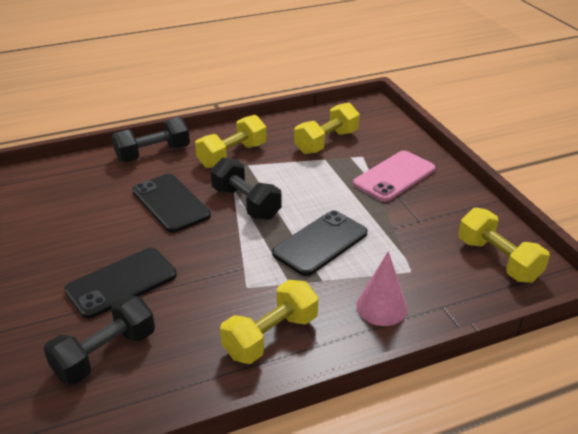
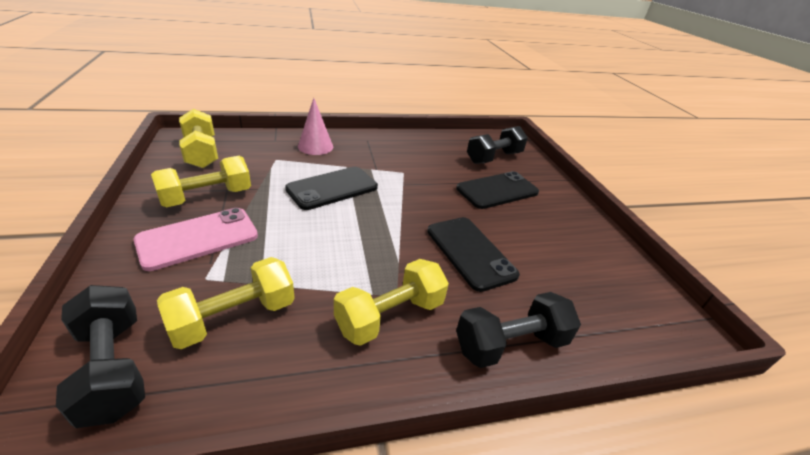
camera: 175 degrees left, 0 degrees up
(246, 203) = (388, 237): black dumbbell -> black dumbbell (113, 368)
(270, 336) = (394, 147): yellow dumbbell -> yellow dumbbell (207, 197)

